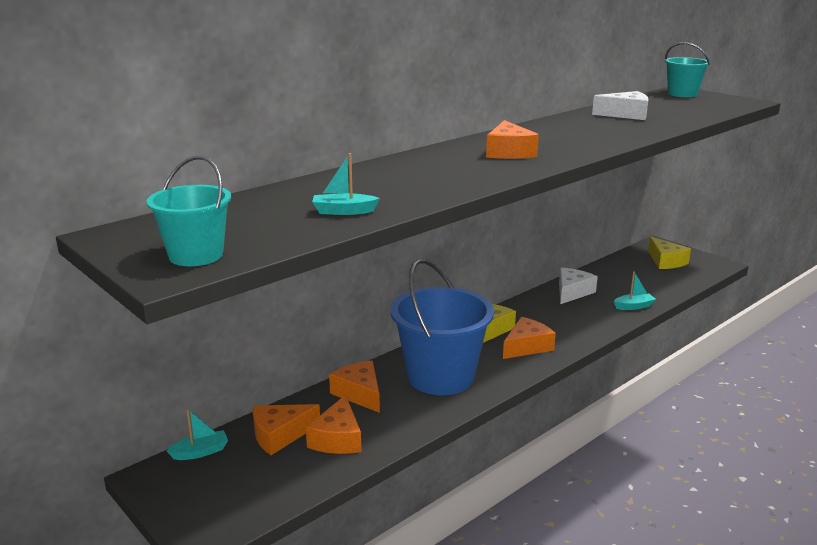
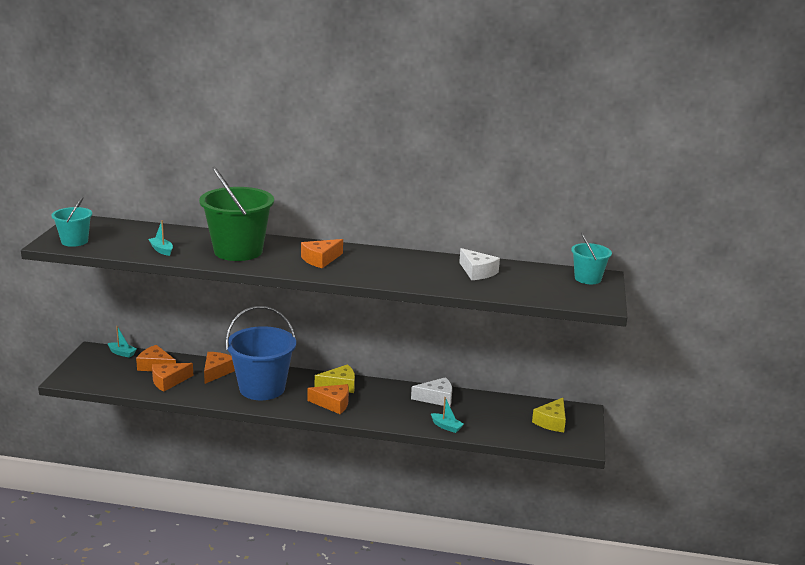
camera: 50 degrees right, 0 degrees up
(420, 177) = (238, 251): none -> green bucket

